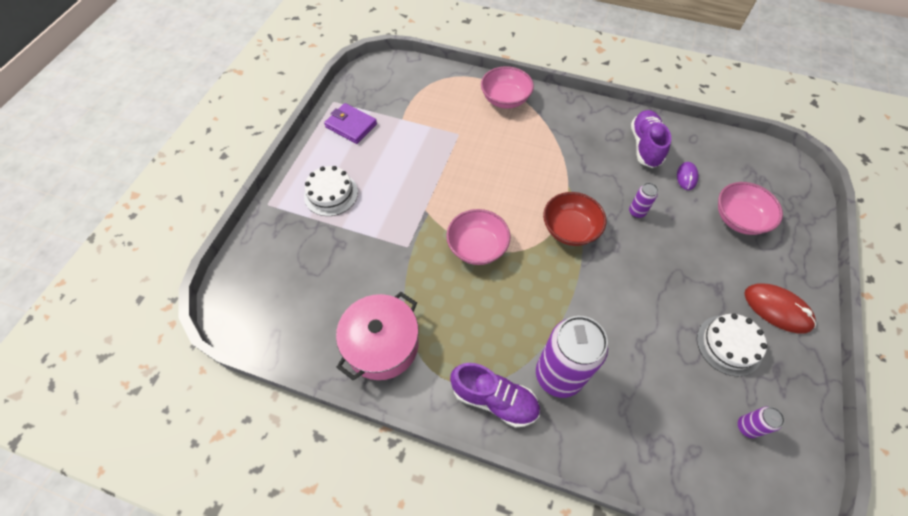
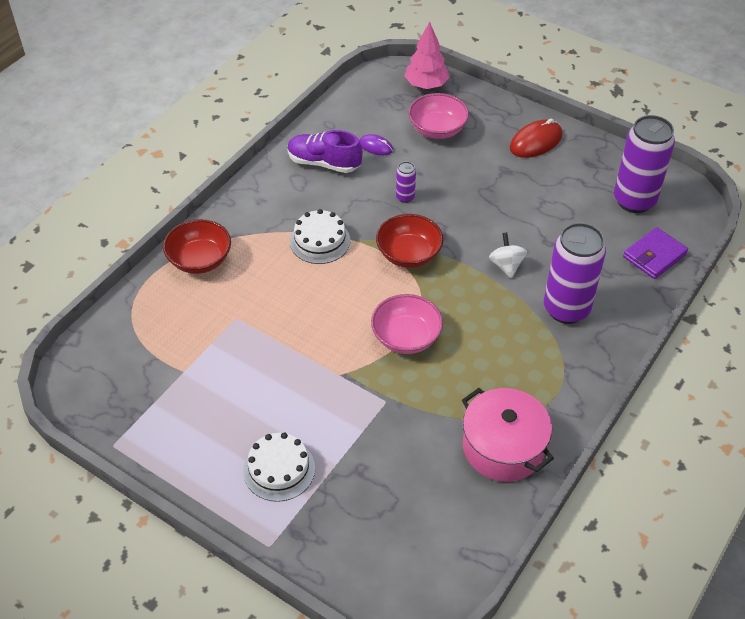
camera: 75 degrees left, 10 degrees down
(351, 125) = (169, 430): purple wallet -> purple wallet (654, 256)
(494, 399) = (581, 363): purple shoe -> none
(505, 99) = (200, 260): pink bowl -> red bowl
(591, 311) = (506, 265): none -> white spinning top
(729, 345) = (562, 184): white cake -> white cake (320, 241)
(746, 427) = (634, 200): purple can -> purple can, size x2.30
(794, 197) = (426, 85): none -> pink tree

